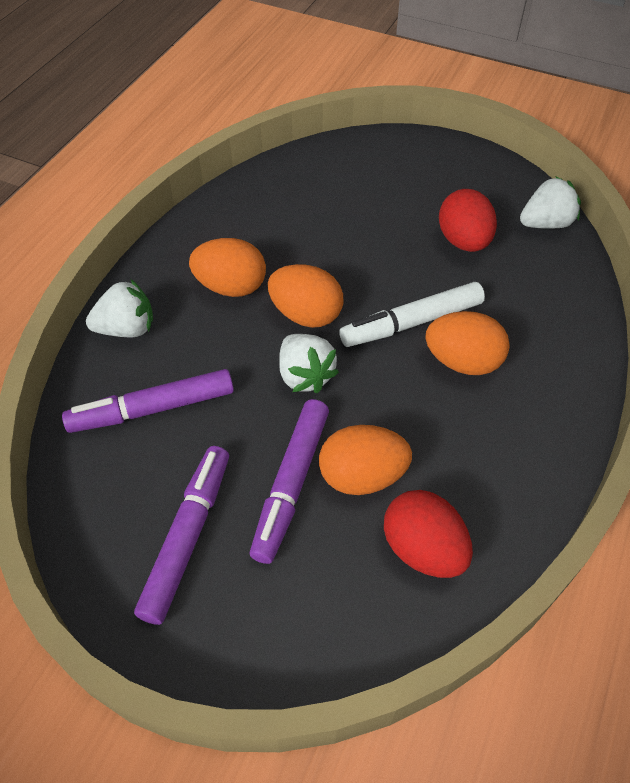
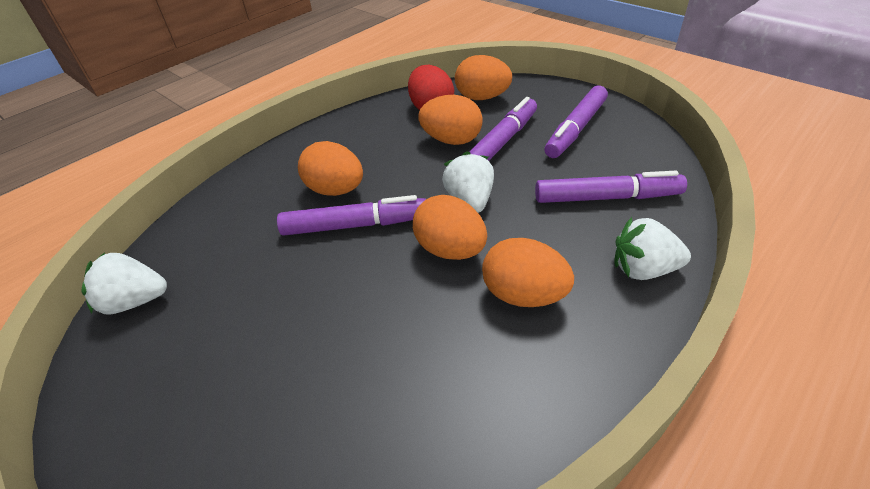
camera: 160 degrees left, 10 degrees down
(350, 600) = (482, 98): none -> orange egg
(411, 323) = (355, 225): white marker -> purple marker
(463, 241) = (240, 298): red egg -> none

